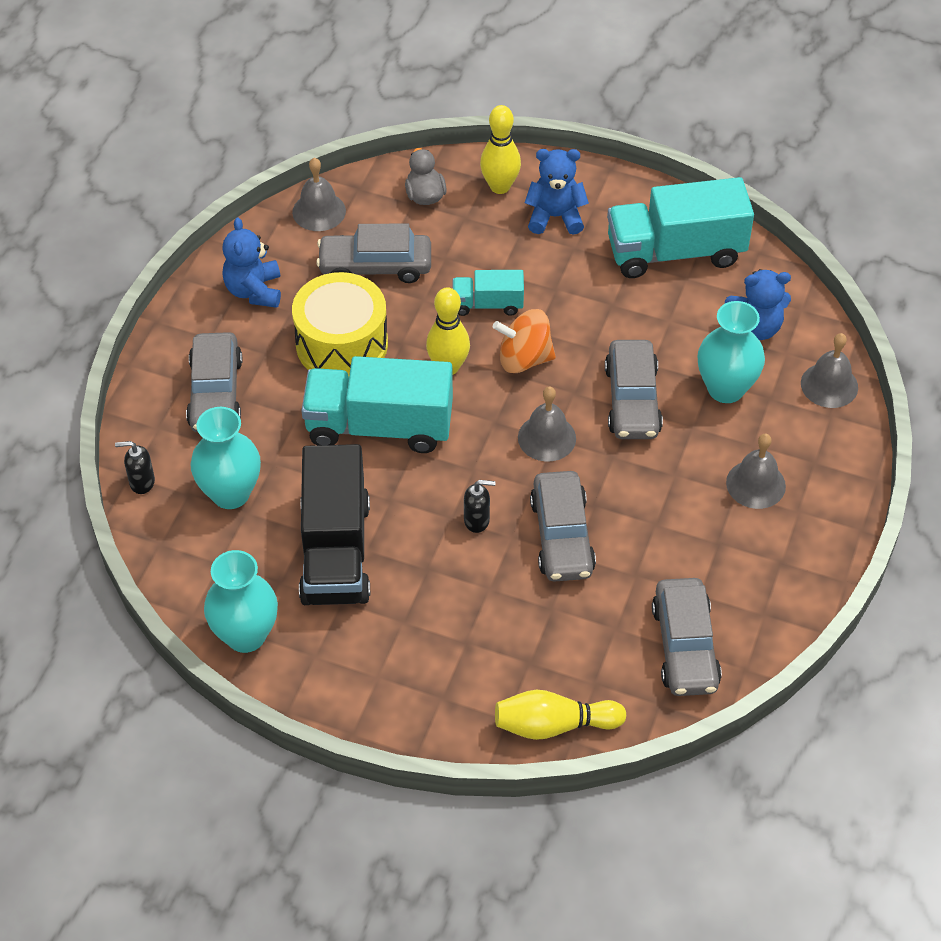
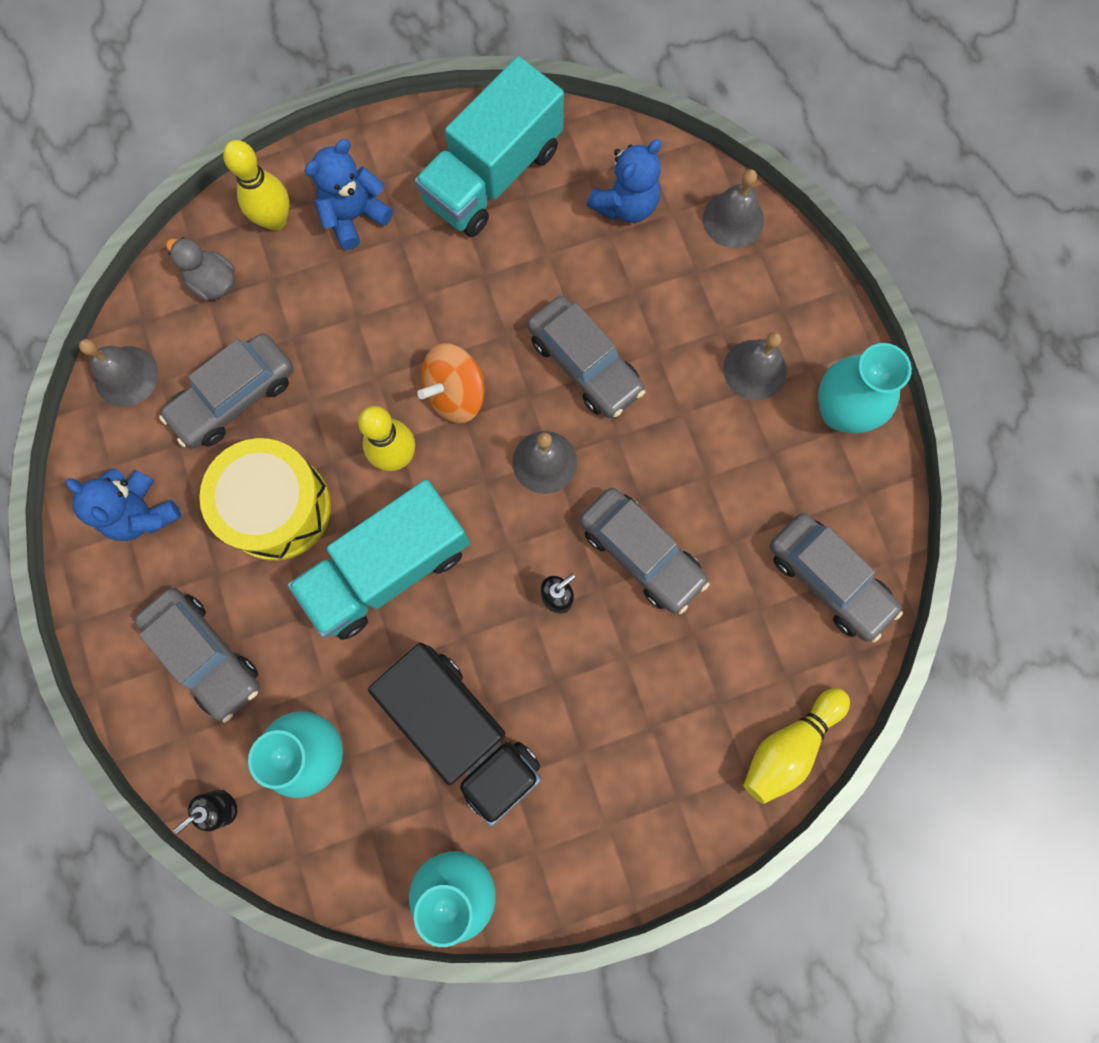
camera: 40 degrees left, 25 degrees up
(487, 304) = (374, 360): turquoise truck -> none
(725, 389) = (652, 290): turquoise vase -> turquoise vase (840, 411)

